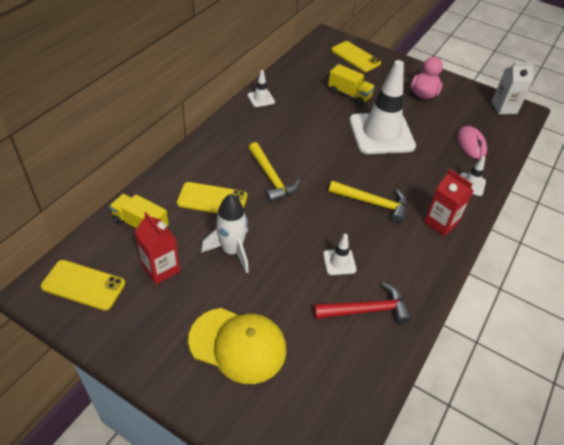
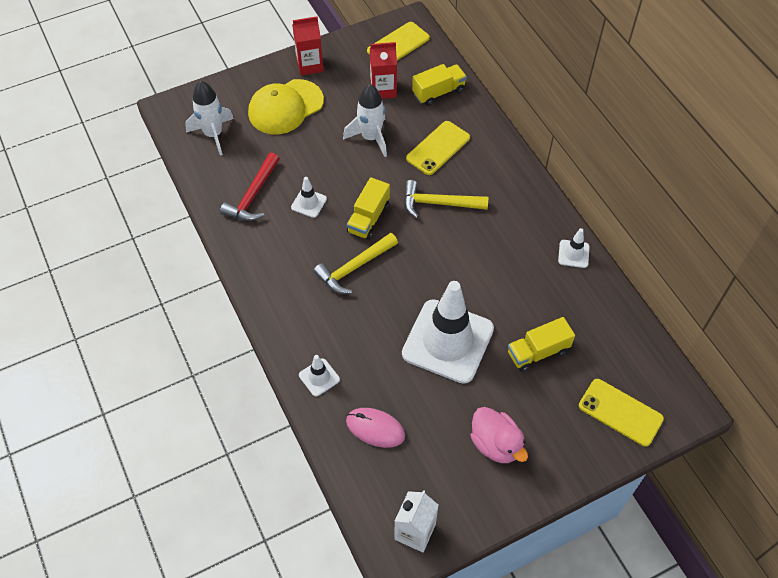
camera: 125 degrees right, 10 degrees up
(321, 214) = (368, 218): none -> yellow truck
(323, 396) = (213, 134): none -> white rocket
(355, 57) = (620, 412): yellow phone -> yellow phone turned 45 degrees clockwise
(441, 223) = (293, 310): red carton -> red carton (309, 65)

